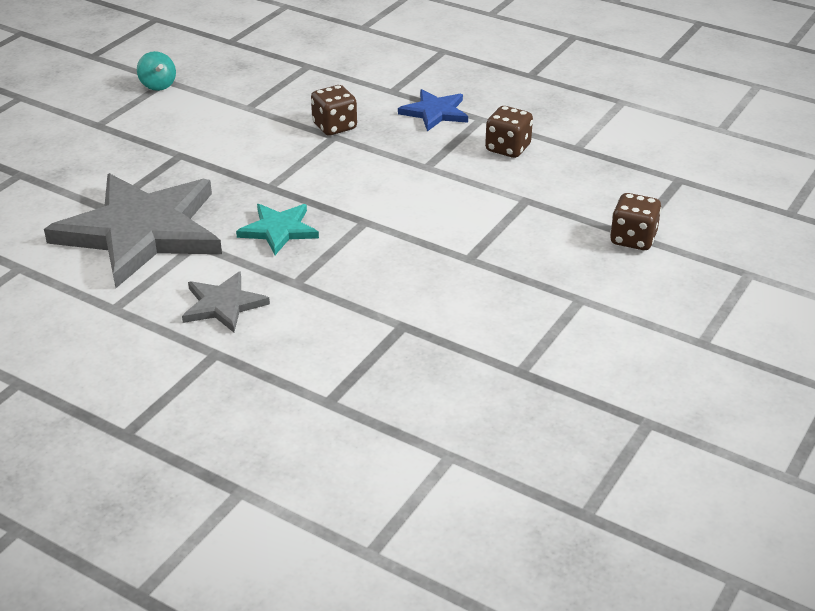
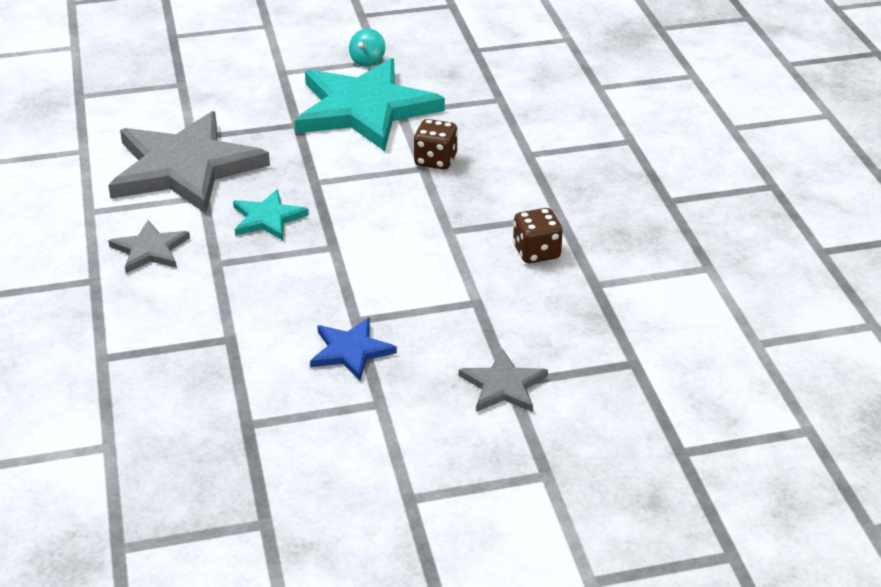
camera: 45 degrees right, 0 degrees up
(217, 118) = (365, 109): none -> turquoise star
(435, 112) = (531, 190): blue star -> blue star (351, 351)
(633, 239) = (503, 385): brown dice -> grey star

